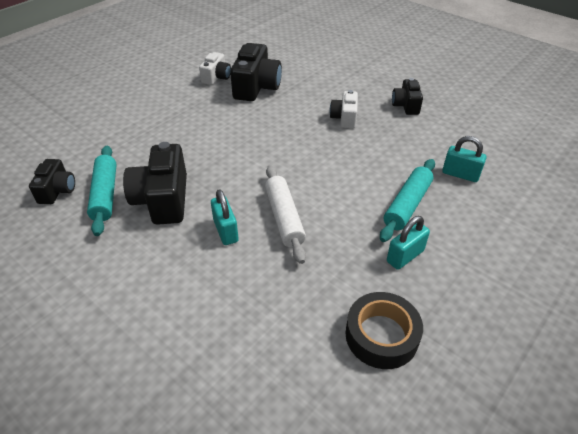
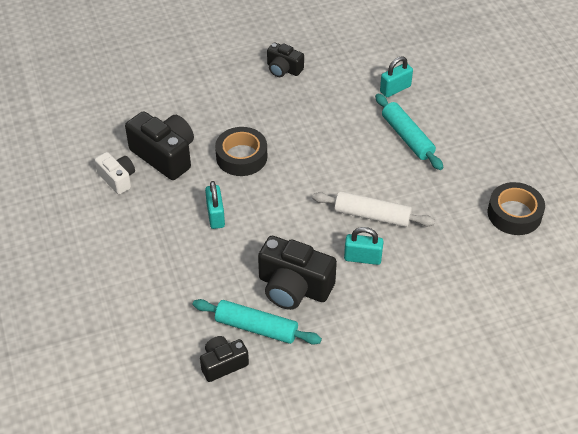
camera: 60 degrees left, 5 degrees up
(57, 190) = (223, 364): black camera -> black camera turned 60 degrees counterclockwise
(287, 120) = (241, 157): none -> black tape
(344, 118) = (269, 117): white camera -> none
(405, 256) = (456, 166): turquoise padlock -> turquoise padlock (215, 215)

